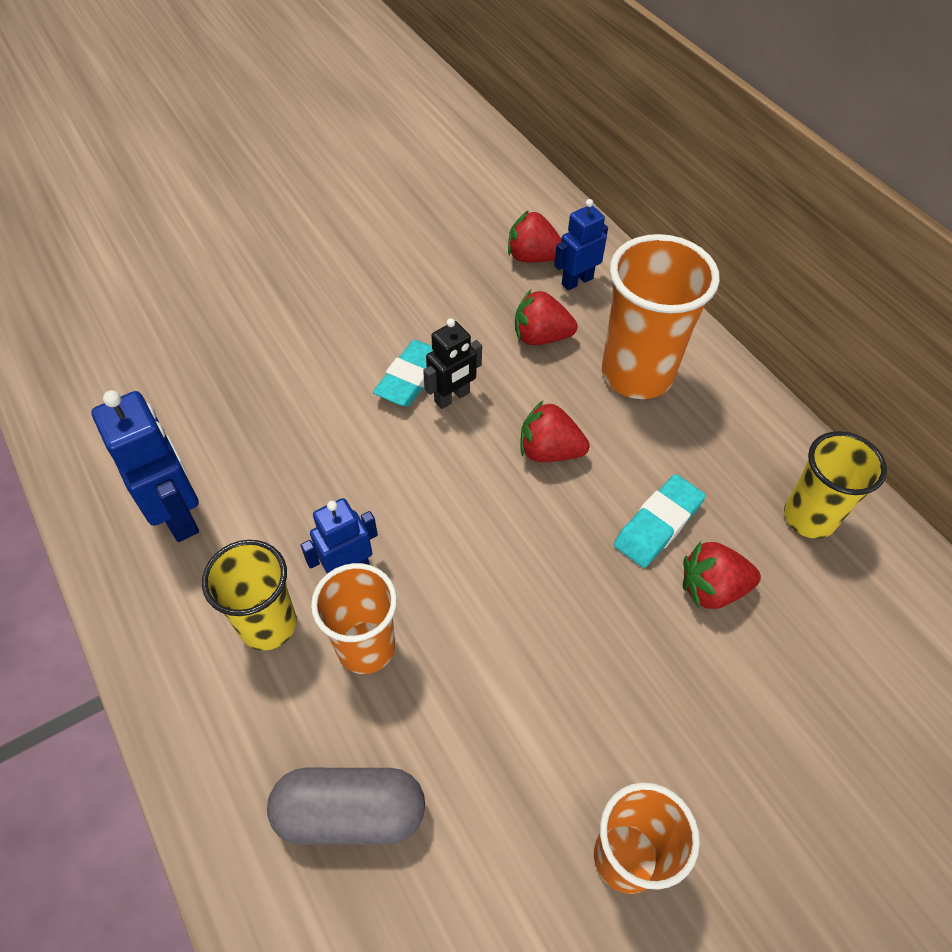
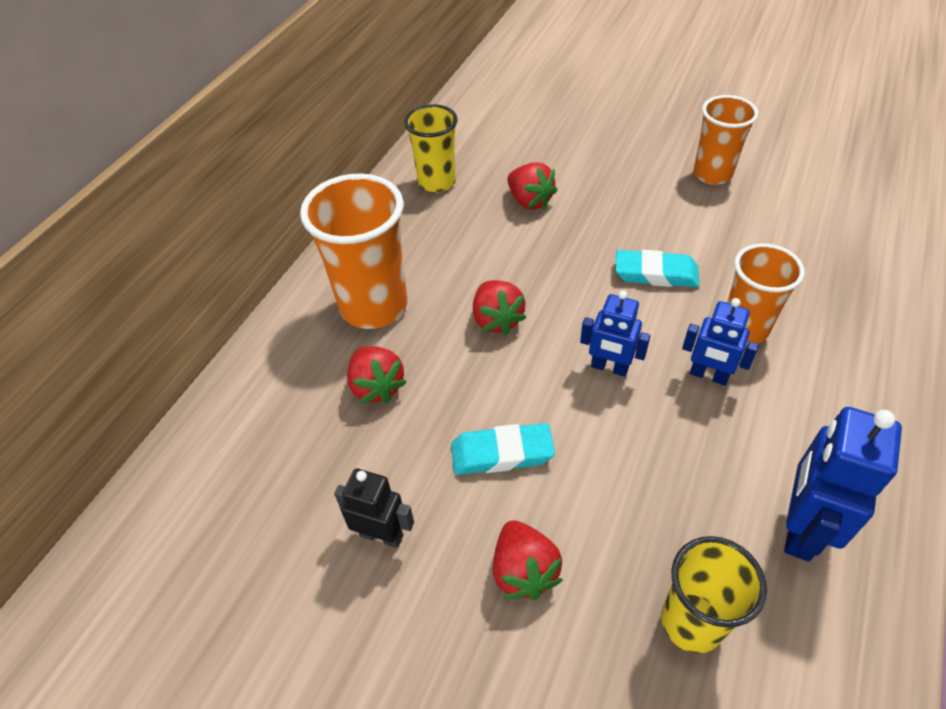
camera: 120 degrees left, 5 degrees down
(268, 624) = (795, 392): yellow cup -> yellow cup (692, 622)
(350, 813) = (829, 277): grey capsule -> none
(452, 397) = (498, 409): black robot -> black robot (382, 535)
(533, 257) = (265, 451): red strawberry -> red strawberry (523, 571)
(577, 281) = (281, 397): blue robot -> blue robot (609, 367)
(658, 524) = (506, 240): turquoise eraser -> turquoise eraser (655, 274)

